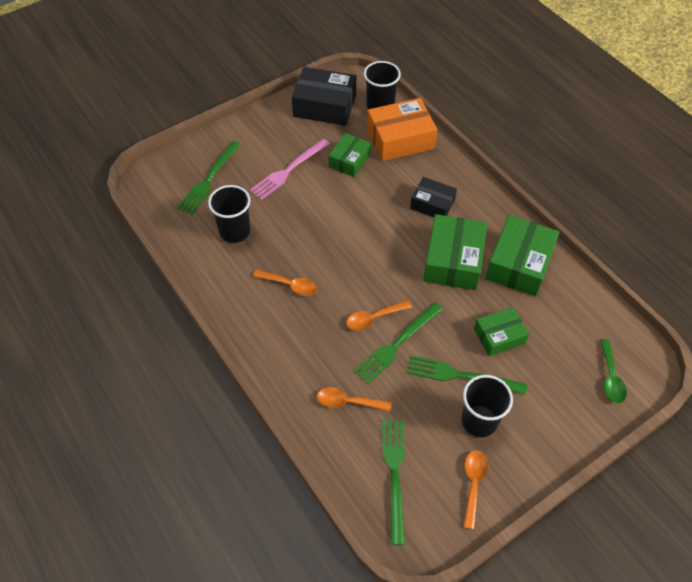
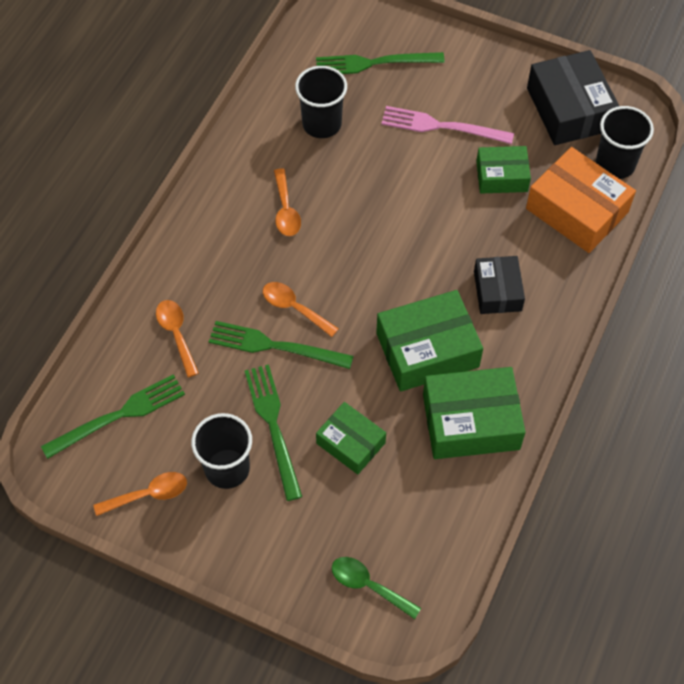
camera: 60 degrees right, 5 degrees up
(610, 377) = (368, 585): green spoon -> green spoon turned 60 degrees clockwise

